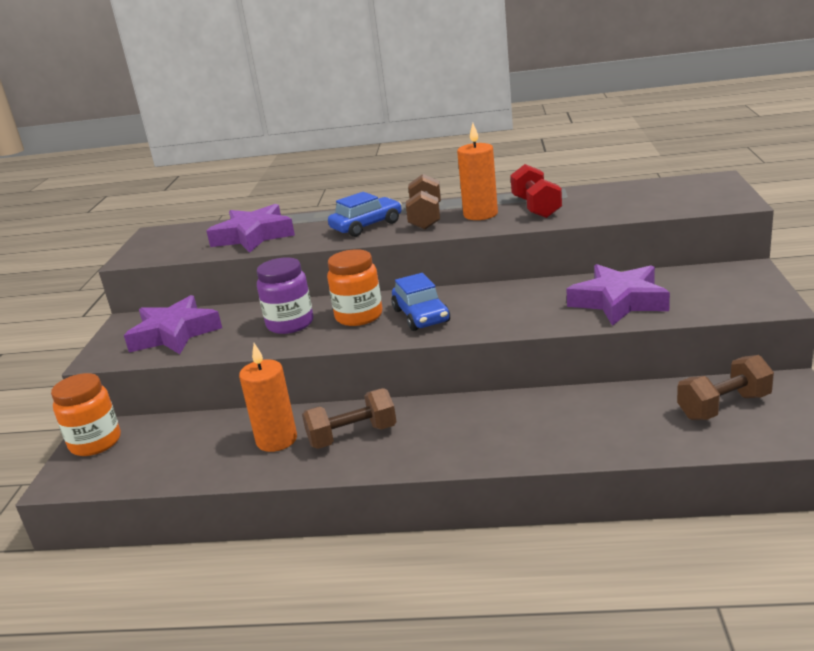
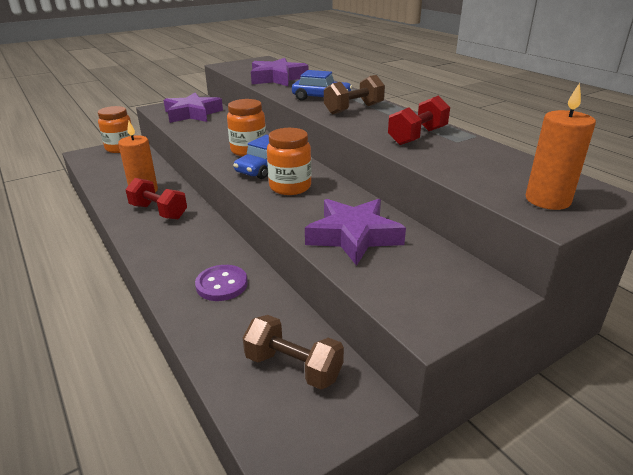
camera: 50 degrees right, 5 degrees up
(290, 324) = (224, 136): purple jar -> none
(352, 436) = (158, 212): brown dumbbell -> red dumbbell
(480, 214) = (380, 122): orange candle -> orange candle (547, 200)
(485, 310) = (290, 187): none -> orange jar
(563, 419) = (221, 284): none -> purple button

